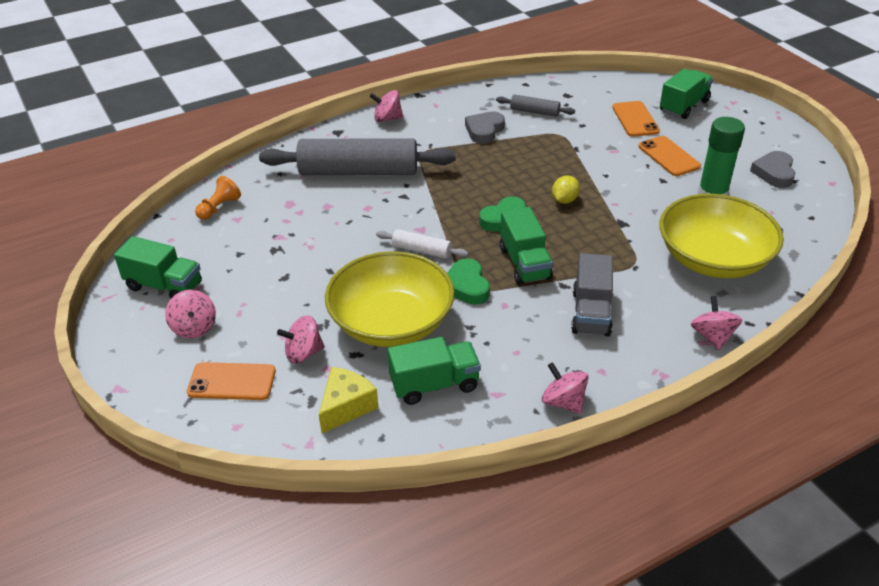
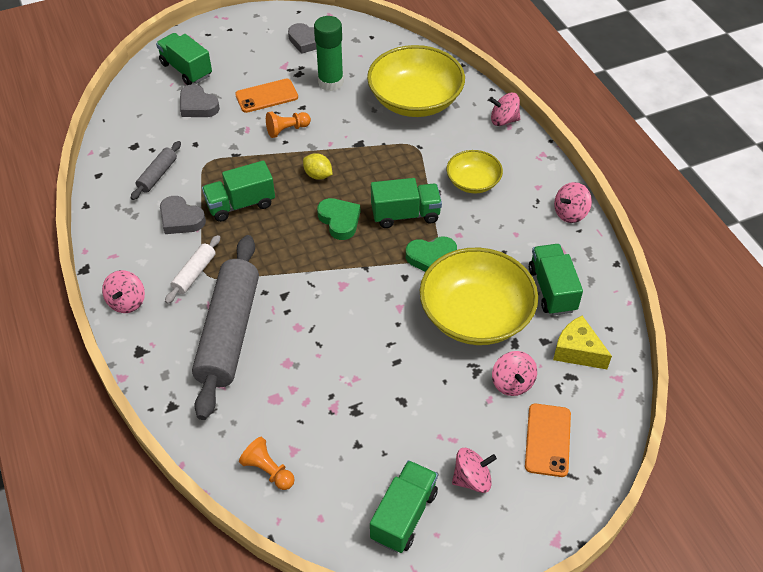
camera: 85 degrees left, 10 degrees up
(421, 250) = (376, 286): white rolling pin -> white rolling pin (194, 274)
(511, 159) = (240, 204): none -> green truck
(591, 313) = (473, 182): grey truck -> yellow bowl
(623, 174) = (287, 130): none -> orange pawn
(635, 119) = (198, 106): orange phone -> grey heart

